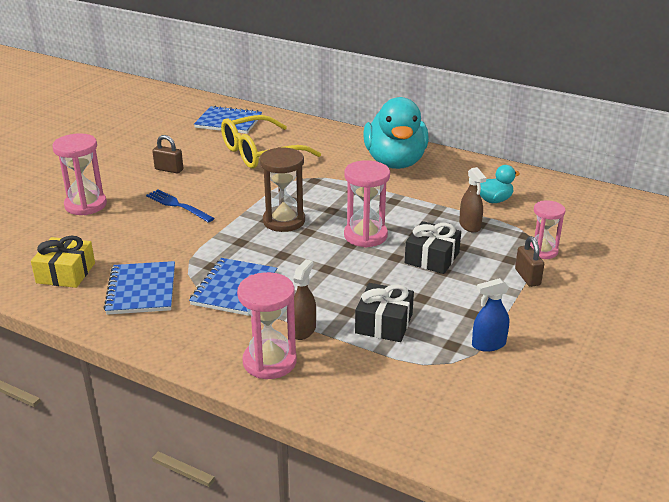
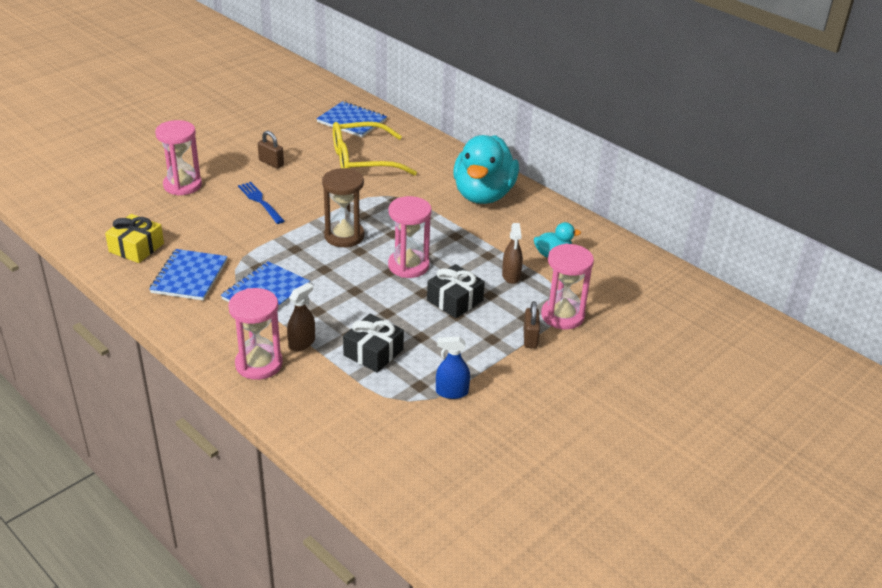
camera: 15 degrees right, 5 degrees up
(542, 251) = (562, 316): pink hourglass -> pink hourglass, size x1.50

